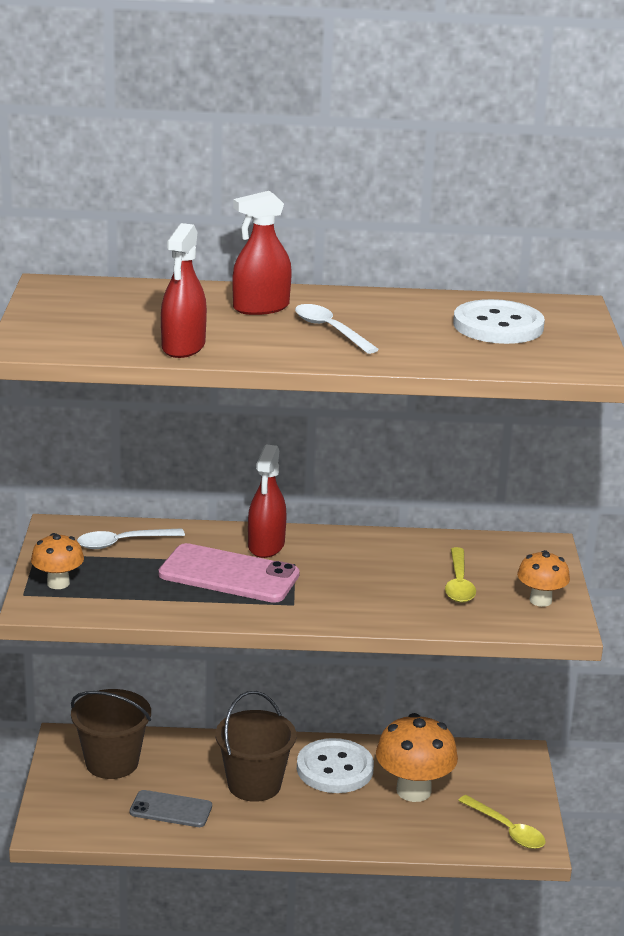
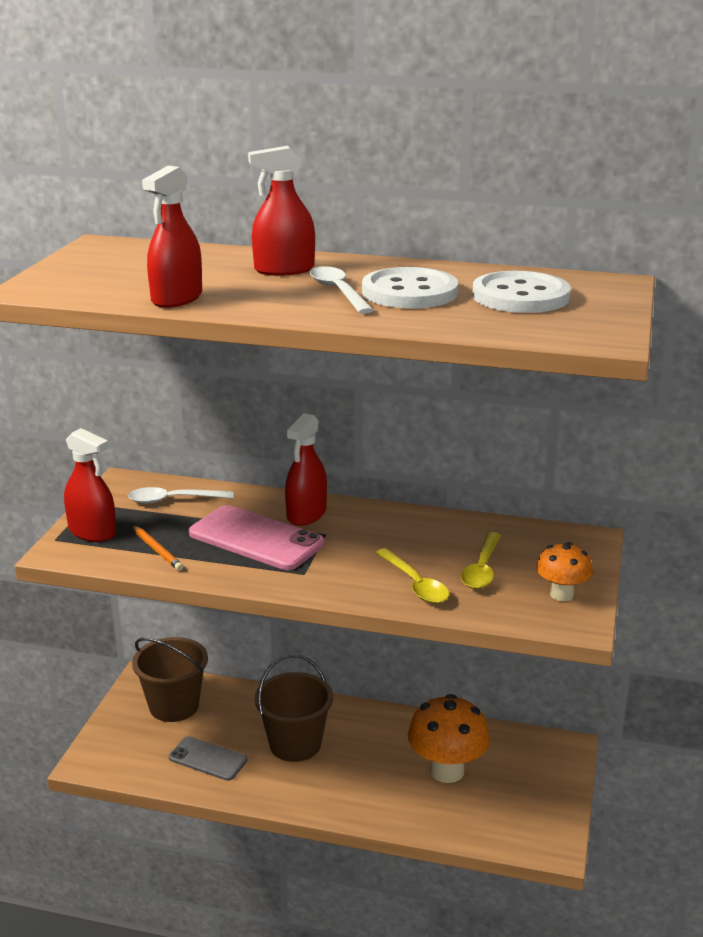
camera: 15 degrees right, 0 degrees up
(58, 583) = (92, 532): orange mushroom -> red spray bottle
(136, 595) = (157, 550): none -> orange pencil
(335, 768) = (377, 738): white button -> white button (409, 292)
(507, 830) = (528, 825): yellow spoon -> yellow spoon (415, 584)

